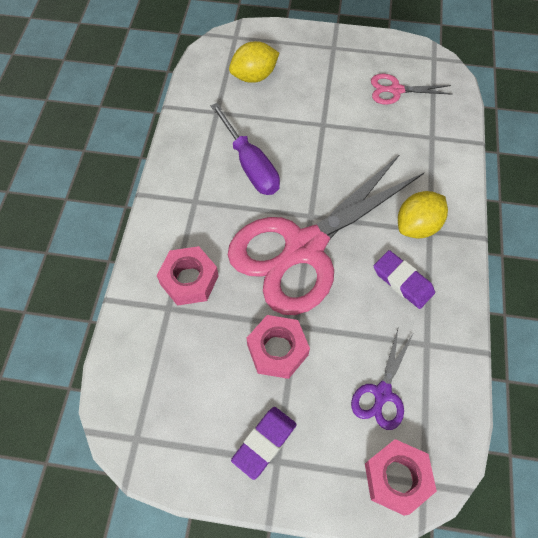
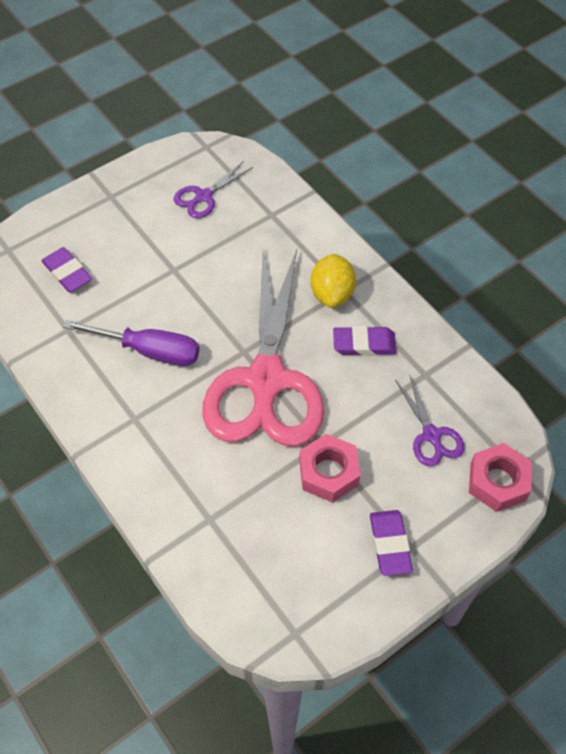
camera: 45 degrees left, 5 degrees down
(189, 280) = (202, 483): pink nut -> none
(254, 76) = (67, 273): yellow lemon -> purple eraser
(396, 90) = (203, 196): pink scissors -> purple scissors

